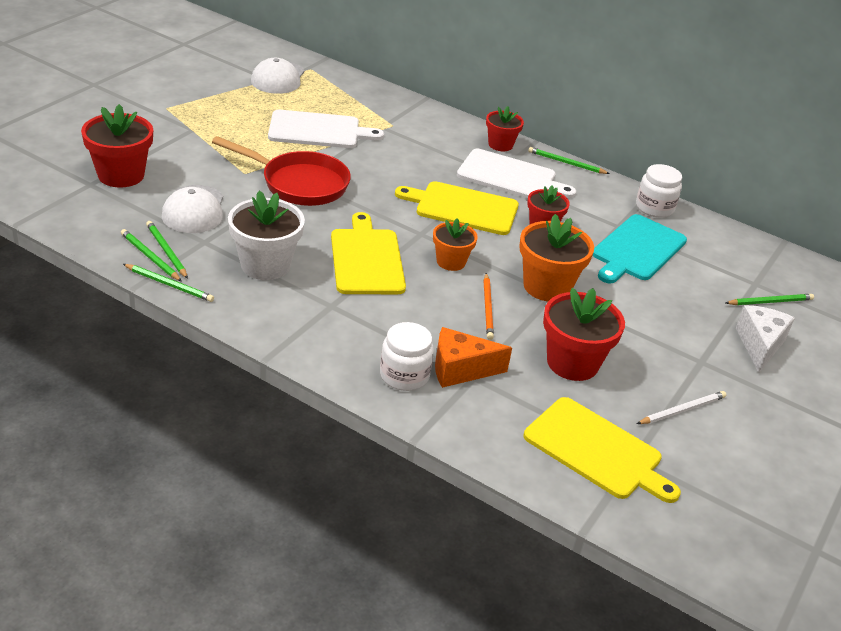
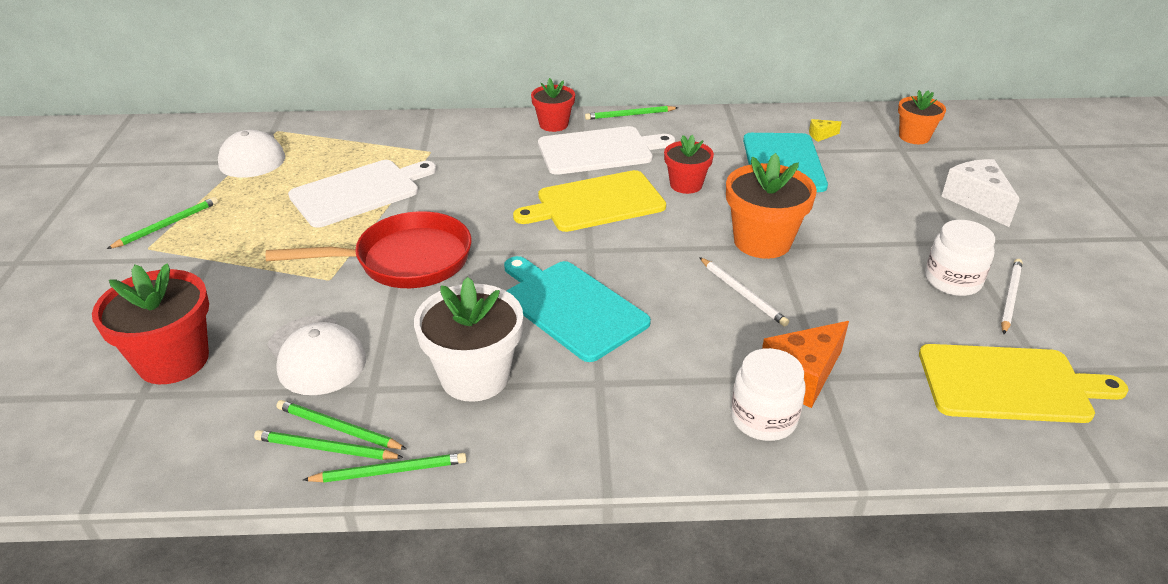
camera: 30 degrees left, 0 degrees up
(366, 259) = (571, 307): yellow cutting board -> turquoise cutting board
(451, 262) = (652, 264): orange flower pot -> orange flower pot (914, 137)
(488, 308) = (742, 293): orange pencil -> white pencil
(572, 363) = (877, 306): red flower pot -> none
(654, 208) = (748, 121): white jar -> white jar (952, 280)
(701, 244) = (821, 135): none -> yellow cheese
(770, 302) = (931, 159): green pencil -> green pencil (167, 225)

